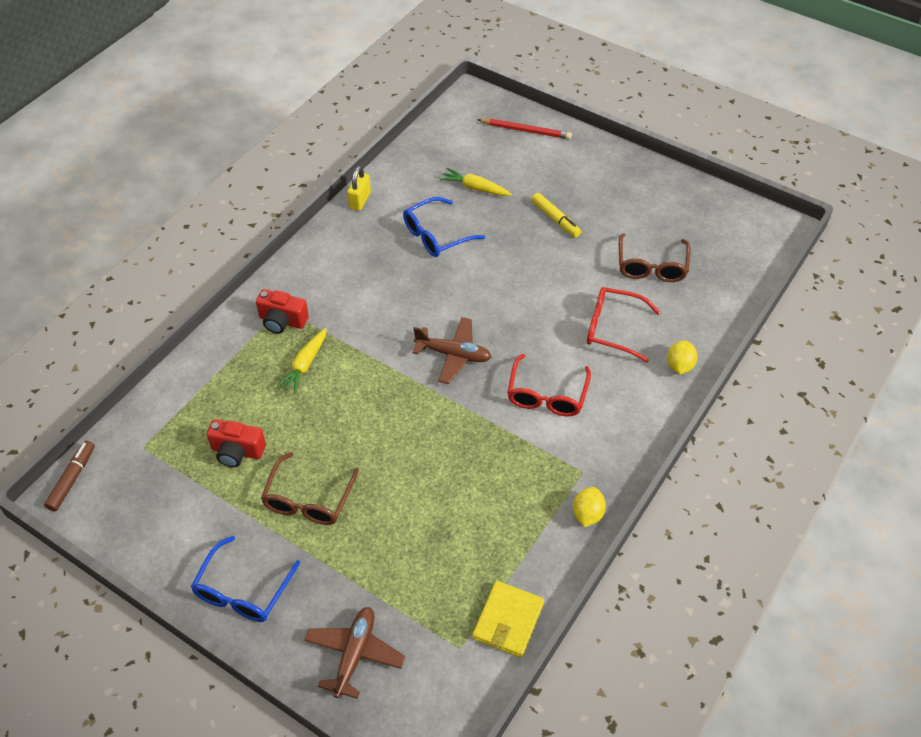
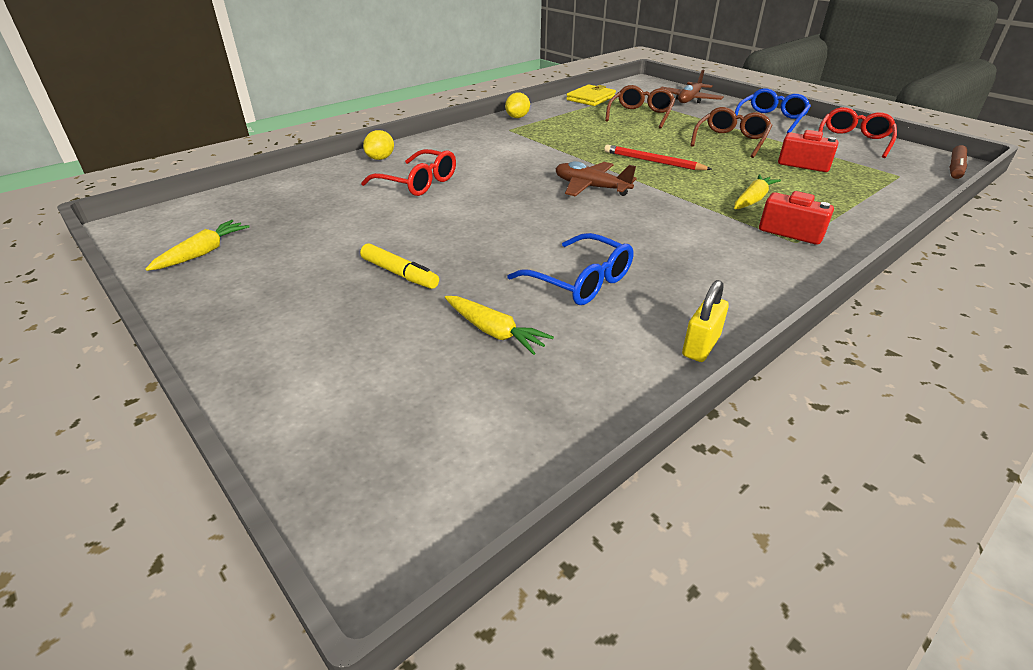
camera: 165 degrees left, 15 degrees down
(436, 235) = (580, 281): blue glasses -> blue glasses turned 60 degrees clockwise
(525, 131) = (334, 420): red pencil -> red pencil (653, 161)
(547, 395) = (512, 159): red glasses -> red glasses (853, 141)
(555, 219) = (399, 273): yellow marker -> yellow marker turned 150 degrees clockwise
(651, 266) = (327, 216): brown glasses -> brown glasses (640, 115)
(699, 211) = (203, 253): none -> yellow carrot

